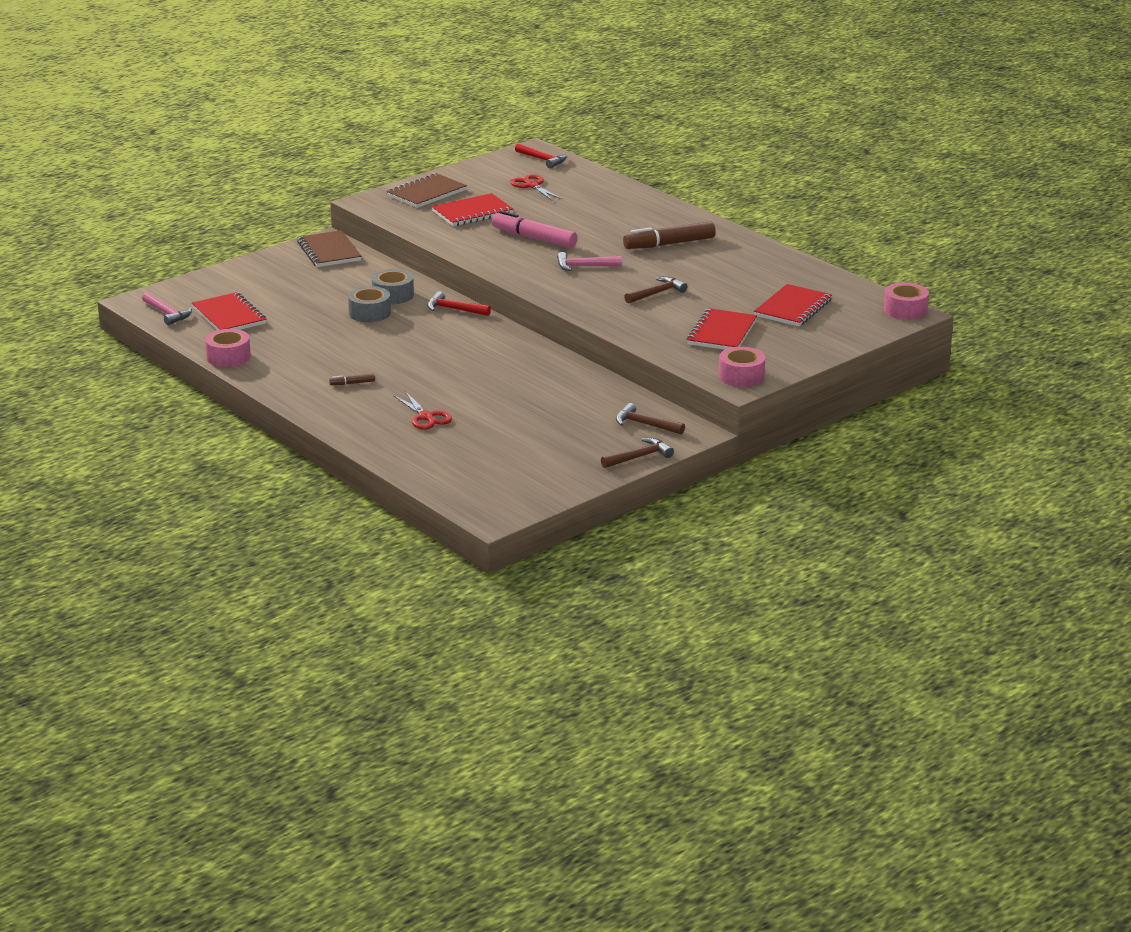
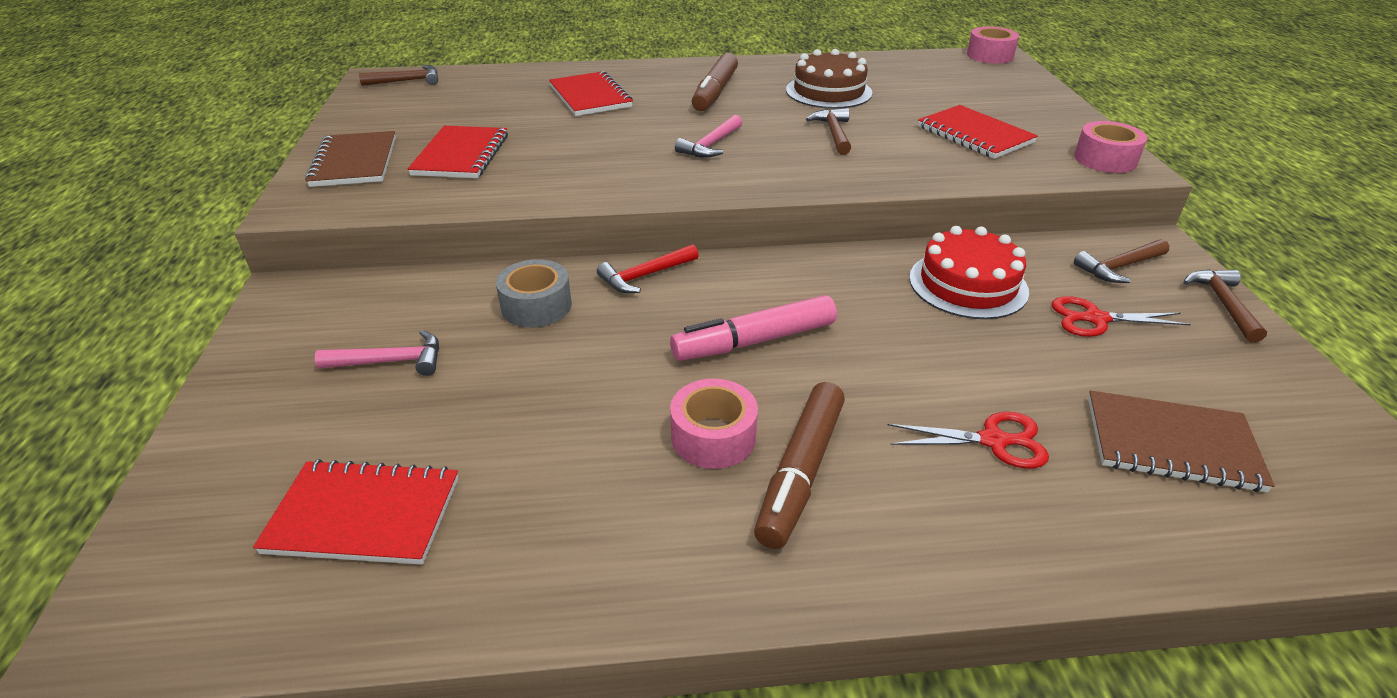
camera: 55 degrees left, 10 degrees up
(167, 313) = (222, 611): pink hammer -> pink hammer (391, 361)
(228, 357) = (528, 601): pink tape -> pink tape (713, 437)
(329, 251) = (319, 304): brown notebook -> brown notebook (1171, 444)
(352, 383) = (800, 472): brown marker -> brown marker, size x2.30
(369, 313) = (565, 348): grey tape -> none
(532, 185) = (456, 105): red scissors -> red scissors (1094, 319)
(534, 238) = (593, 146): pink marker -> pink marker (754, 341)
(542, 160) = (407, 81): red hammer -> brown hammer
(562, 388) = (968, 284): none -> red cake
(728, 275) = (828, 91): none -> brown cake
(793, 308) = (941, 90): red notebook -> red notebook (590, 97)

